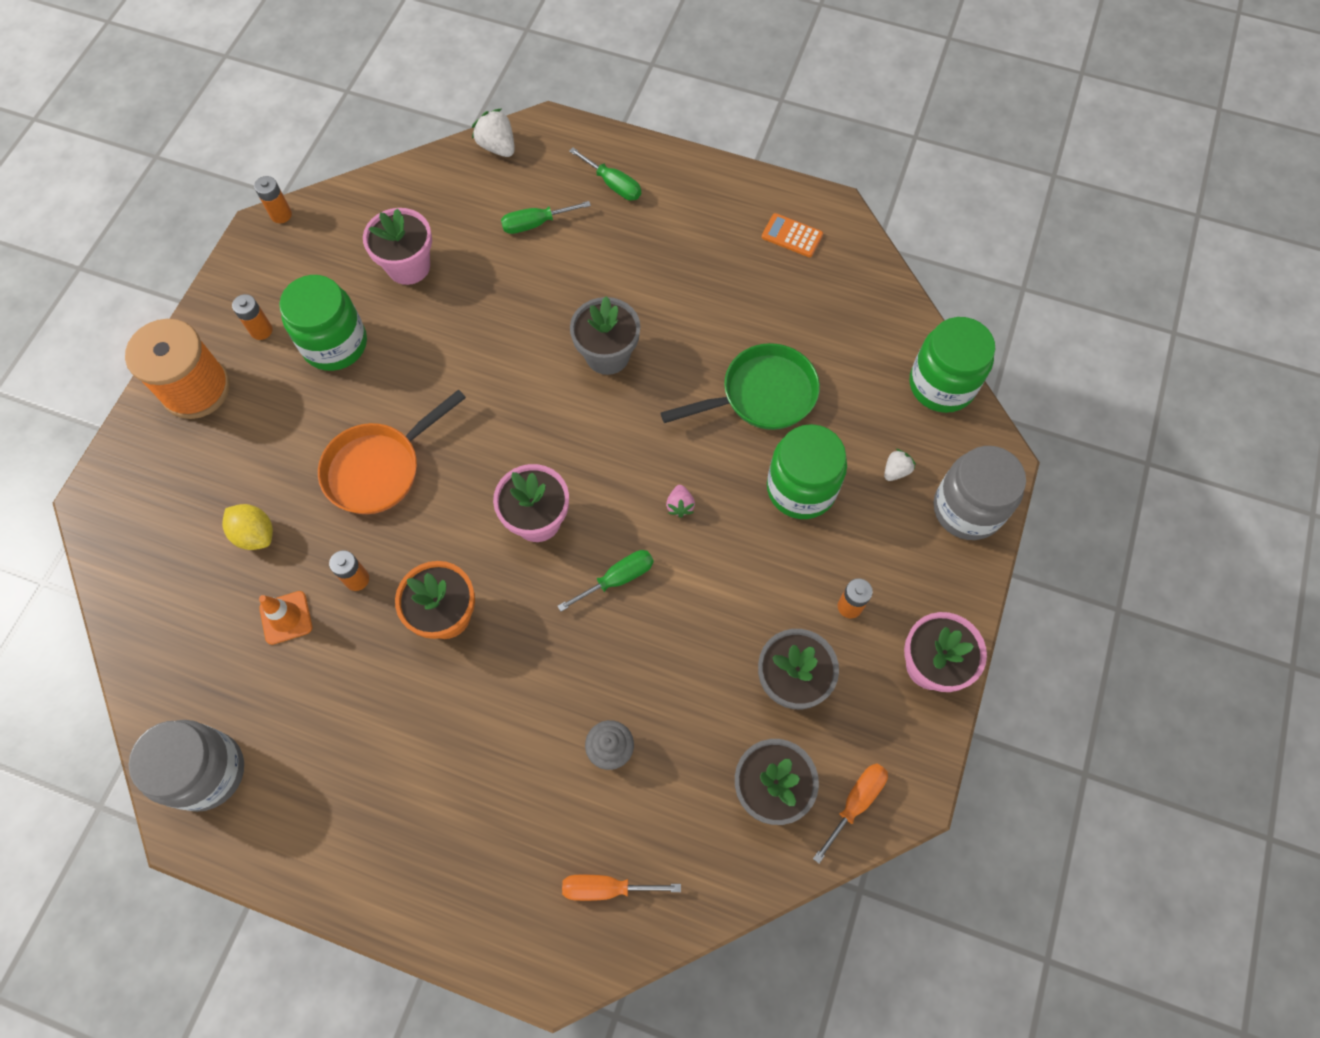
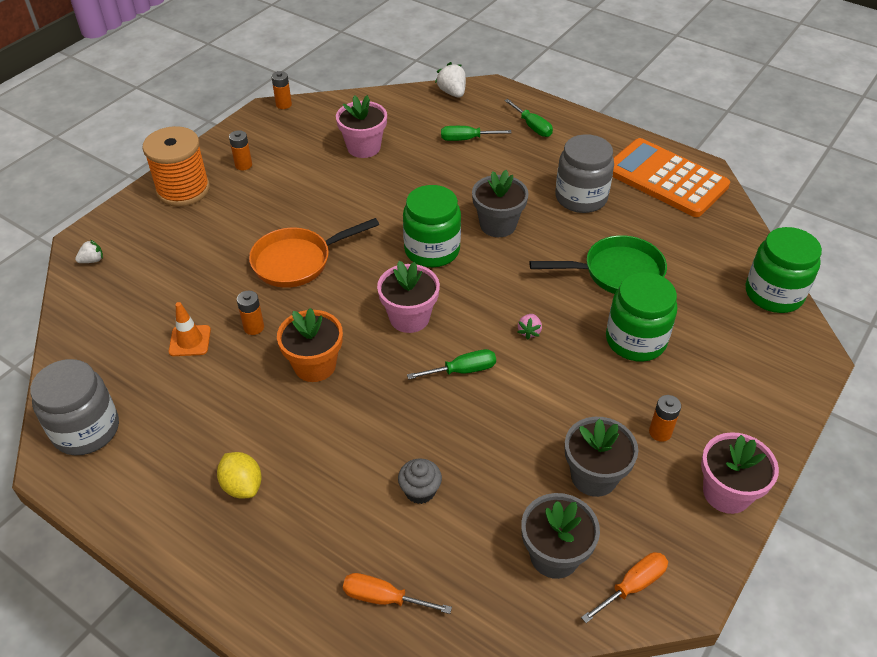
camera: 15 degrees right, 20 degrees down
(255, 534) = (189, 283): yellow lemon -> yellow lemon (242, 486)
(335, 344) = (293, 182): green jar -> green jar (432, 250)
(792, 236) = (665, 179): orange calculator -> orange calculator, size x2.47
(896, 471) = (722, 344): white strawberry -> white strawberry (92, 260)
(967, 509) = (782, 384): grey jar -> grey jar (581, 197)

